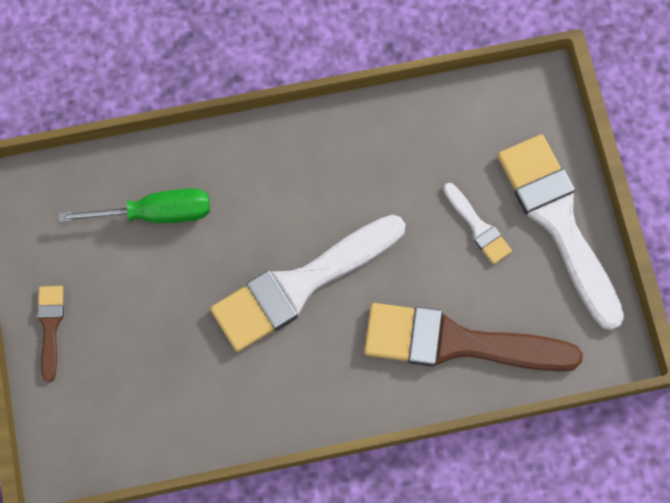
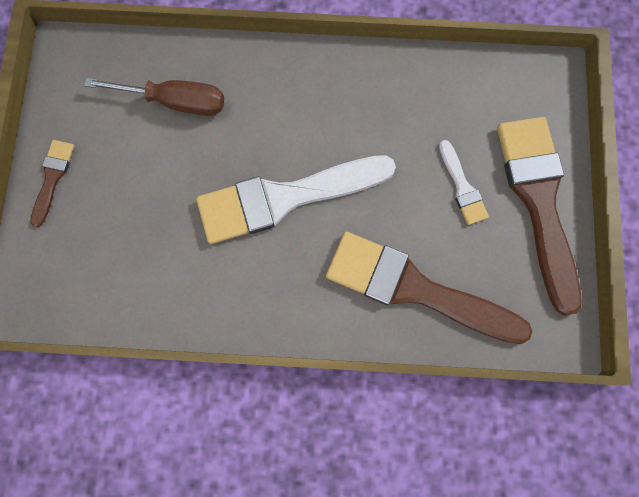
camera: 15 degrees right, 5 degrees up
(155, 213) = (175, 102): green screwdriver -> brown screwdriver
(558, 222) = (538, 202): white brush -> brown brush

